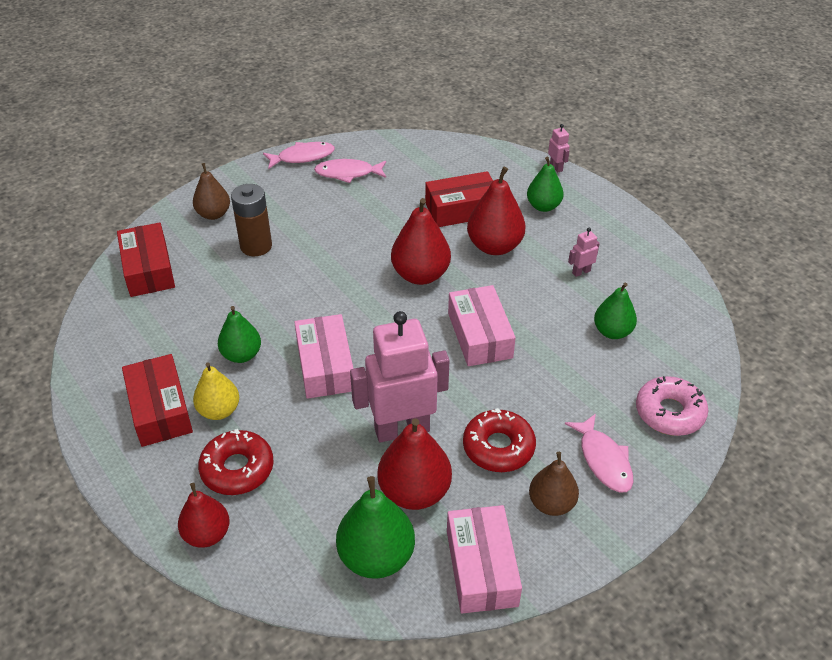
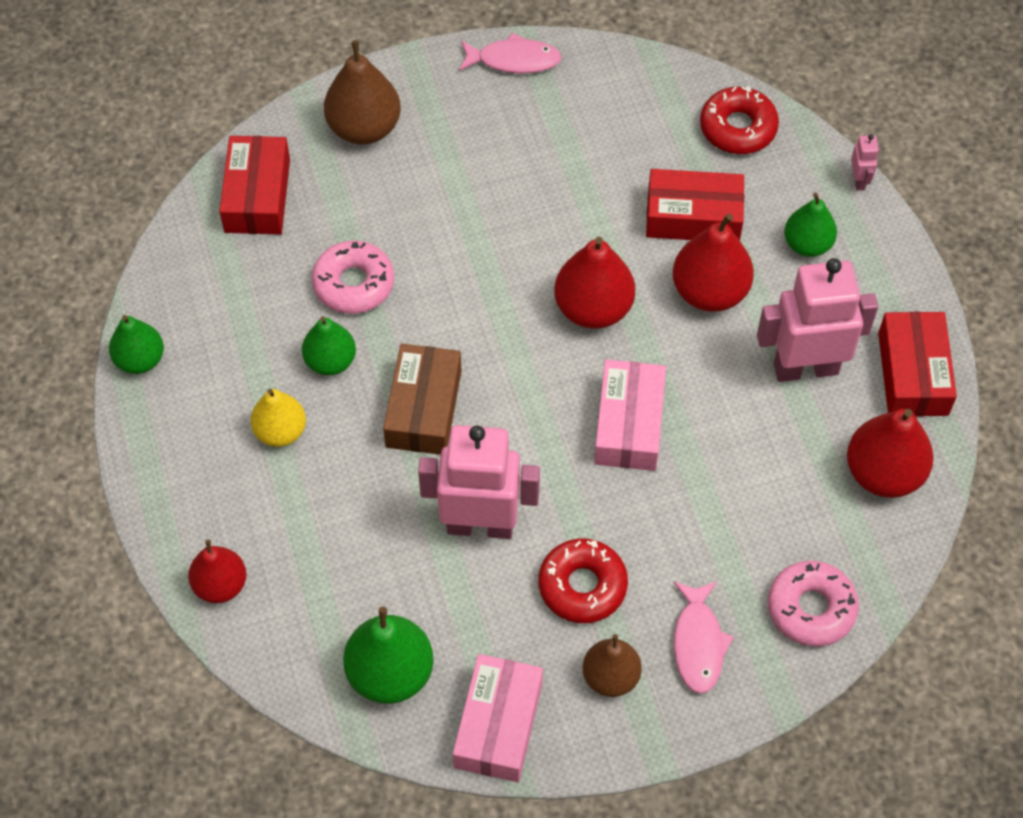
camera: 20 degrees right, 15 degrees up
(160, 409) = (215, 408): red box -> red box (913, 373)
(213, 214) = (364, 128): brown pear -> brown pear, size x1.52
(237, 469) = (277, 515): red donut -> red donut (738, 128)
(241, 303) = (354, 284): none -> pink donut
(256, 246) = (401, 198): brown battery -> none
(325, 366) = (423, 408): pink box -> brown box
(348, 173) = (564, 107): pink fish -> none
(414, 492) = (462, 610): red pear -> red pear (883, 473)
(581, 272) = (805, 368): pink robot -> pink robot, size x2.46
(612, 332) = (800, 472): green pear -> green pear (140, 360)

